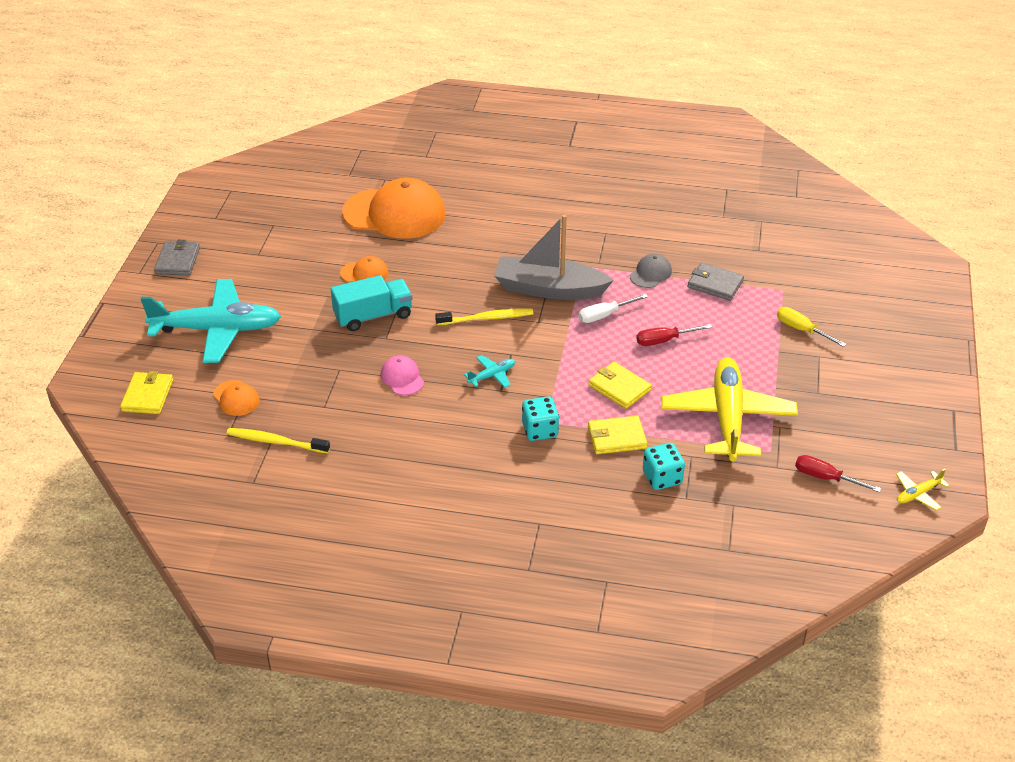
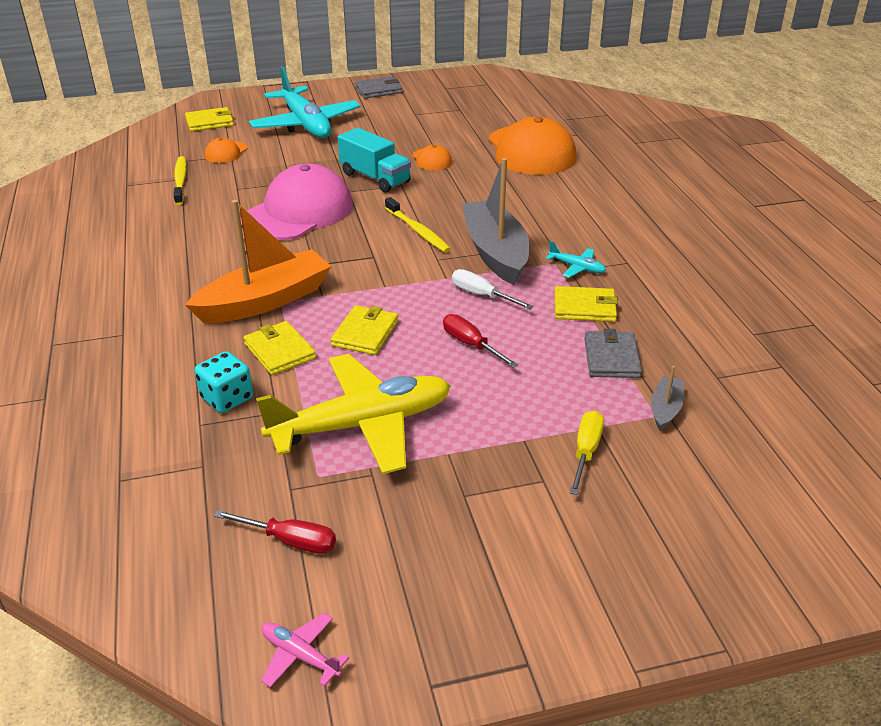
camera: 65 degrees right, 5 degrees down
(402, 378) = (298, 212): pink cap -> pink cap, size x2.26
(492, 375) = (333, 254): turquoise plane -> turquoise plane (577, 267)
(540, 430) = (265, 301): turquoise dice -> orange boat
(650, 273) = (584, 307): grey cap -> yellow wallet
(778, 283) = (665, 409): none -> grey boat
(825, 478) = (290, 541): red screwdriver -> red screwdriver turned 105 degrees clockwise
(918, 494) = (300, 655): yellow plane -> pink plane

